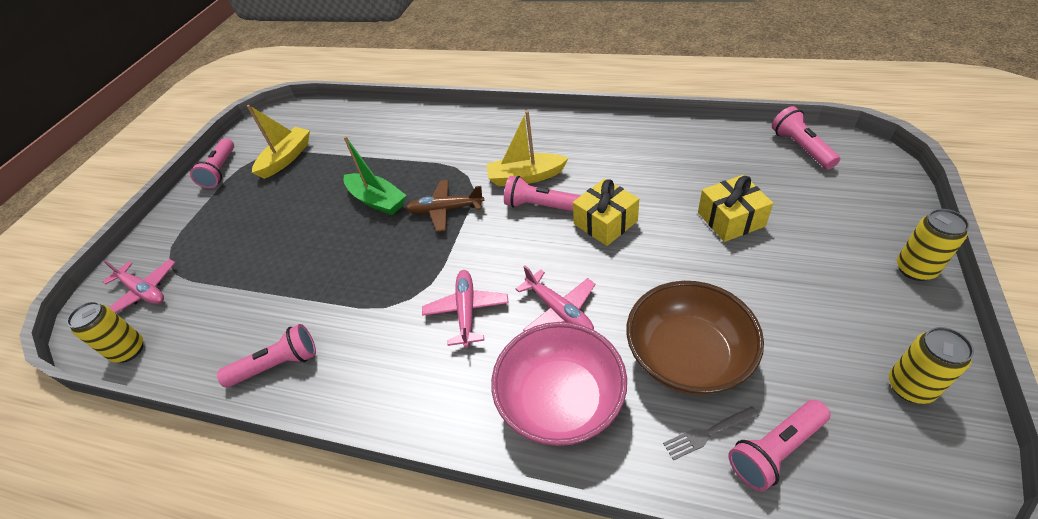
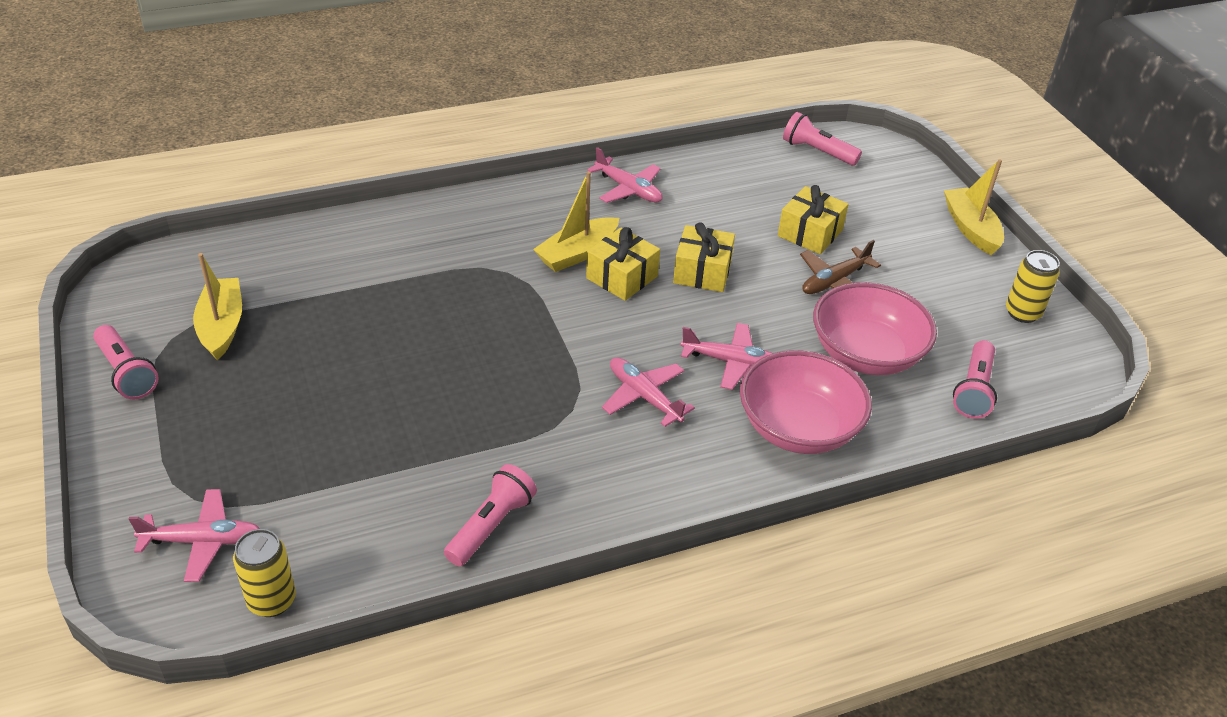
camera: 45 degrees left, 5 degrees down
(377, 200) = (421, 332): green boat -> none
(445, 210) = (519, 314): brown plane -> brown plane (834, 281)
(540, 206) = (622, 277): pink flashlight -> yellow gift
(607, 138) = (628, 189): none -> pink plane
(687, 357) = (866, 354): brown bowl -> pink bowl
(707, 433) = (923, 400): grey fork -> none
(915, 269) = (971, 229): yellow can -> yellow boat

